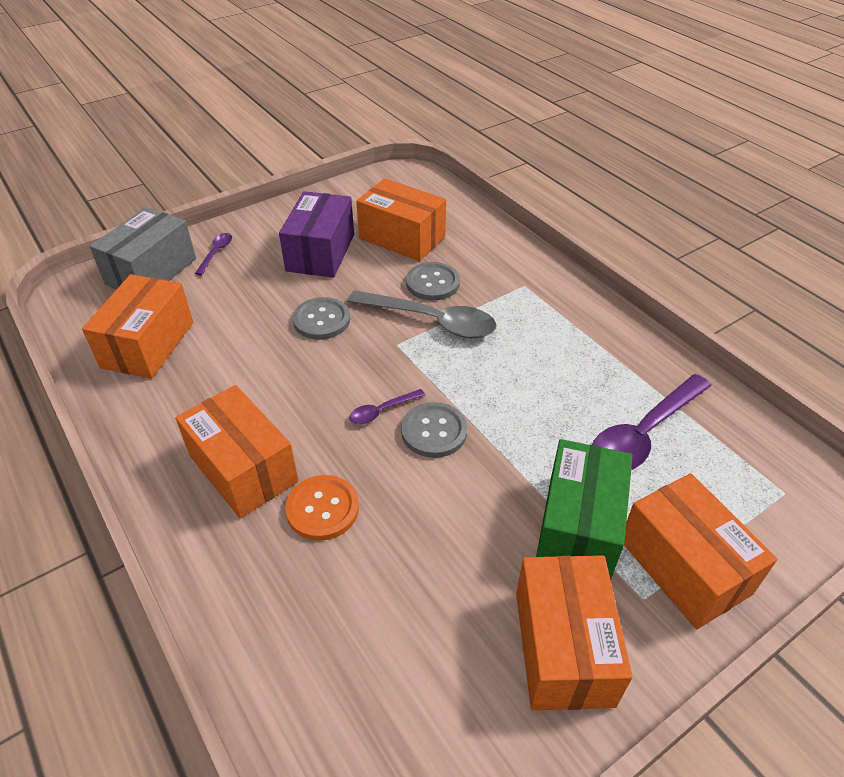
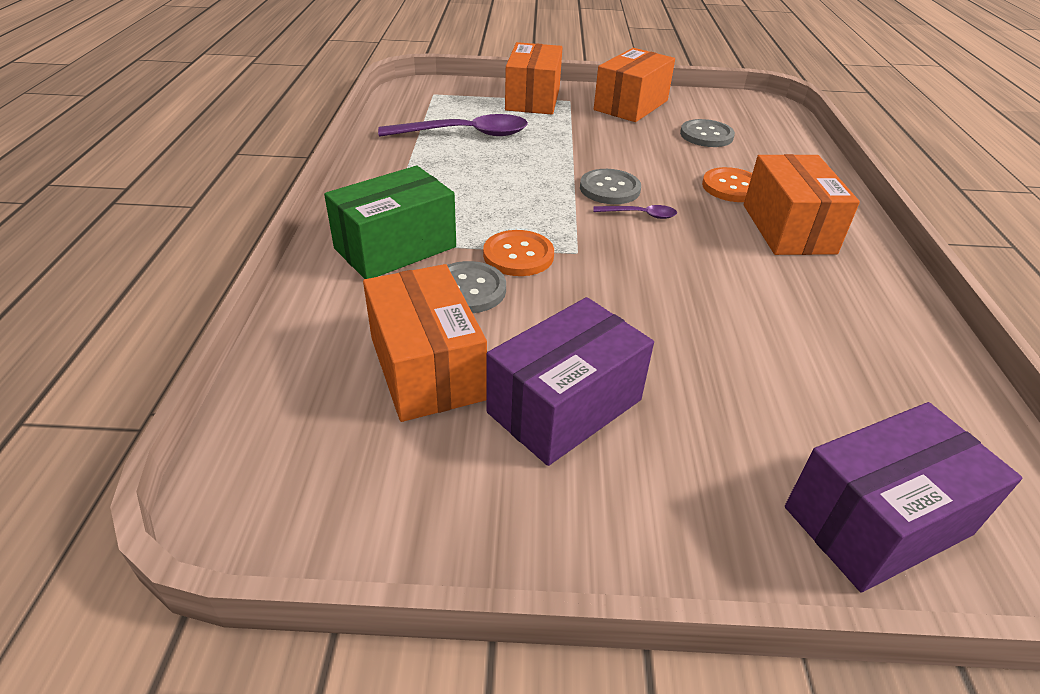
camera: 145 degrees left, 5 degrees down
(148, 344) = (882, 381): orange box -> none
(151, 271) = (877, 520): grey box -> purple box
(216, 253) = (741, 501): purple spoon -> none
(321, 320) = (637, 310): grey button -> grey button (706, 135)
(431, 321) = (518, 255): grey spoon -> orange button
(579, 526) = (568, 125): green box -> green box (395, 247)

